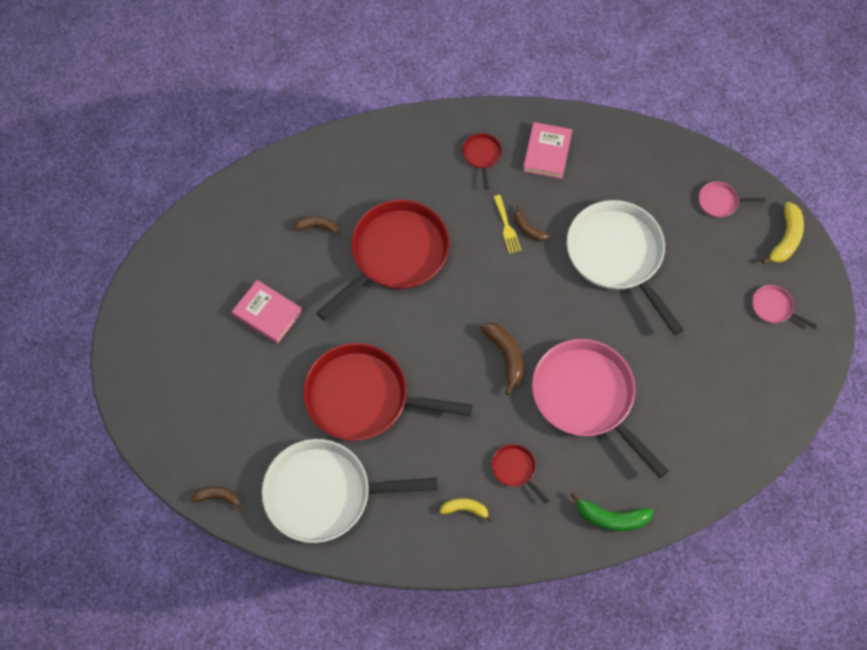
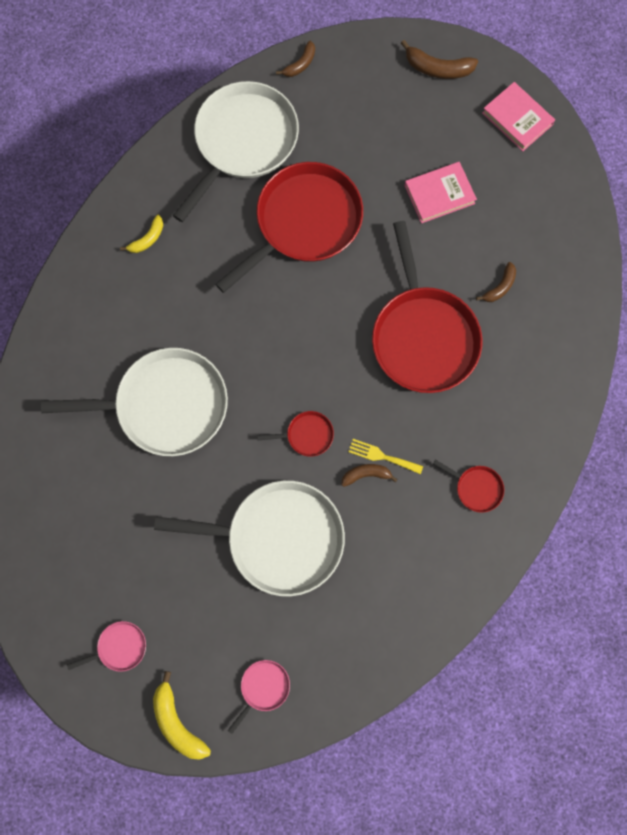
camera: 125 degrees right, 10 degrees up
(505, 356) = (254, 364): brown banana -> brown banana (437, 68)
(515, 469) = (150, 300): red pan -> red pan (307, 435)
(547, 152) = (437, 555): pink book -> pink book (517, 119)
(586, 397) = (166, 405): pink pan -> white pan
(611, 518) = (50, 348): green banana -> none

